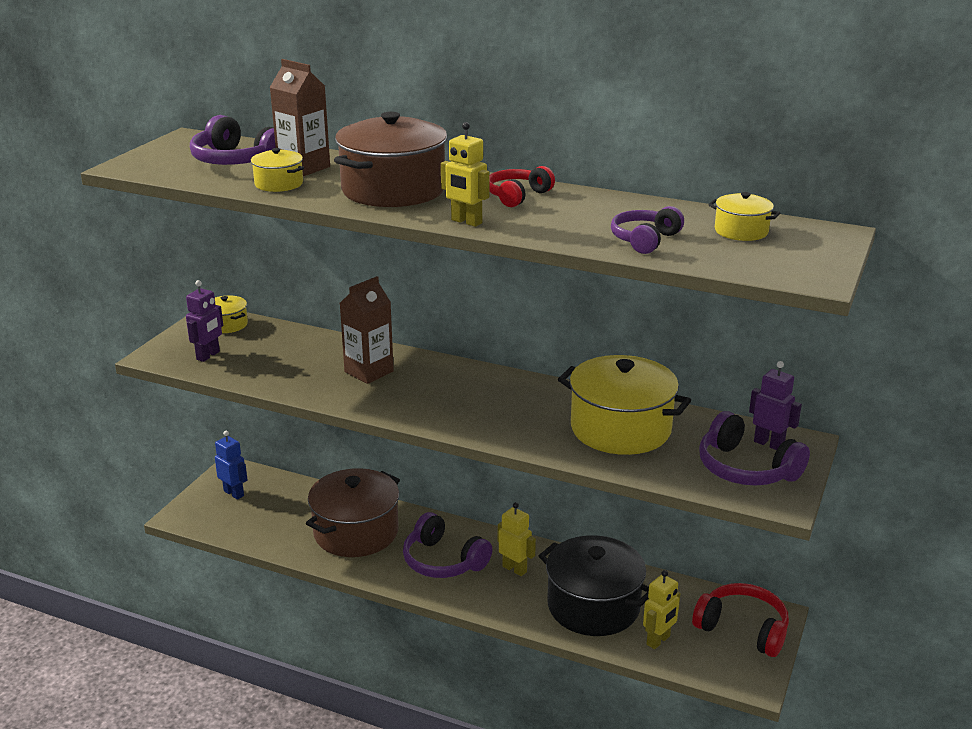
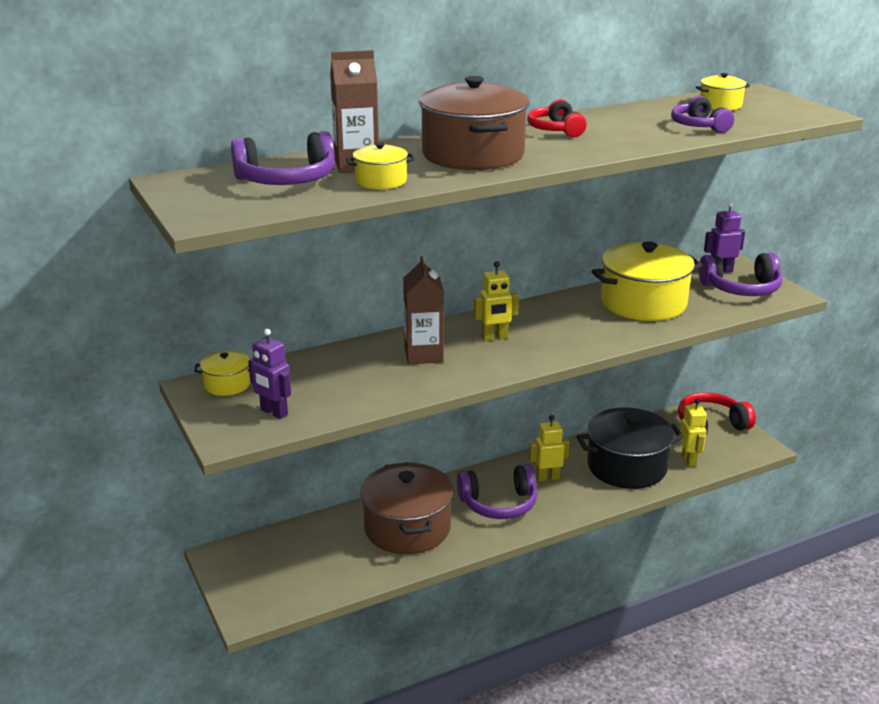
camera: 50 degrees left, 0 degrees up
(208, 356) = (274, 412): purple robot -> purple robot turned 150 degrees clockwise
(234, 493) = (257, 569): blue robot -> none
(466, 222) = (584, 154): yellow robot -> yellow robot (494, 338)

